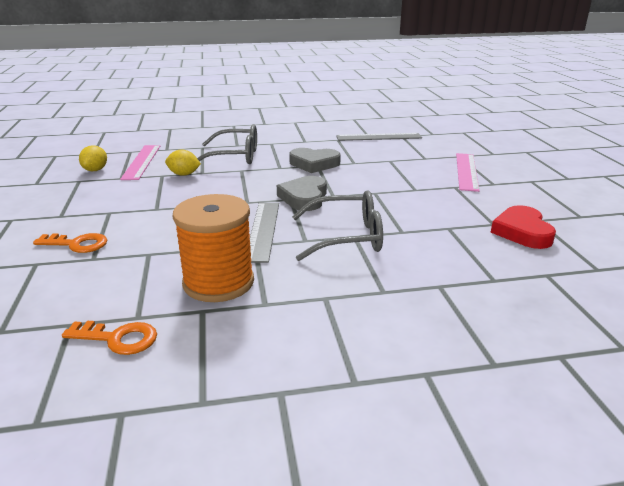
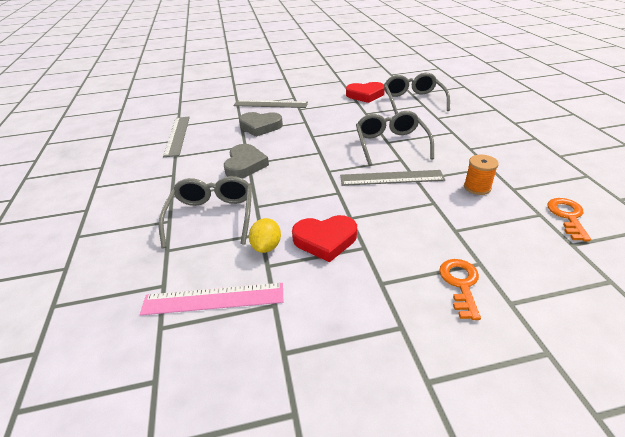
camera: 90 degrees left, 10 degrees up
(95, 170) = (241, 346): yellow lemon -> none
(177, 194) = (325, 240): none -> red heart
(218, 282) = (477, 187): orange spool -> orange spool, size x0.52
(304, 197) = (325, 164): grey heart -> grey heart (260, 126)
(466, 171) = (270, 104): pink ruler -> grey ruler
(510, 272) = (413, 101): none -> grey glasses

